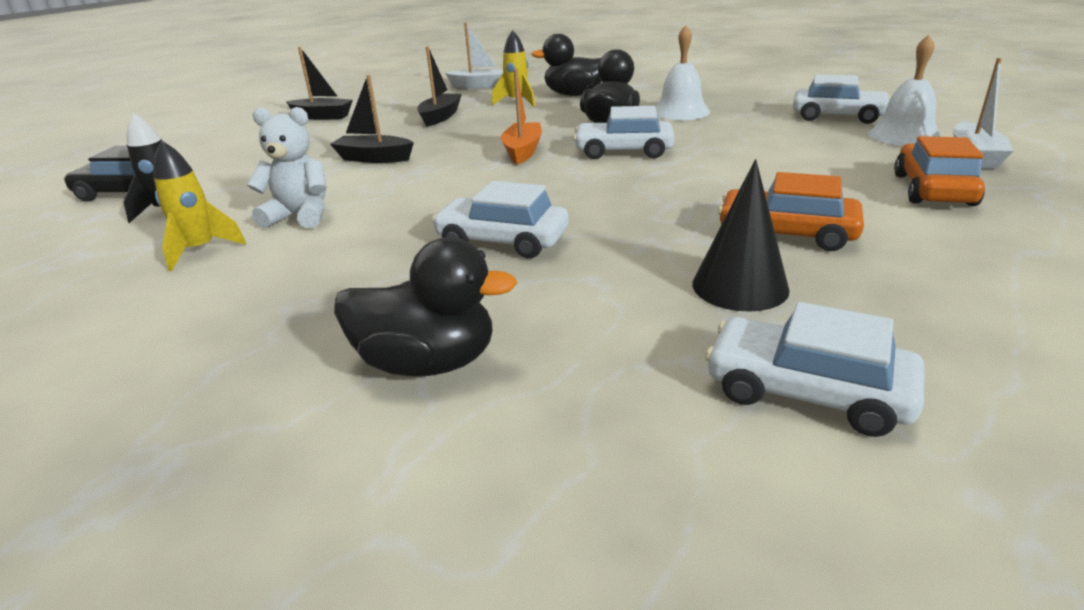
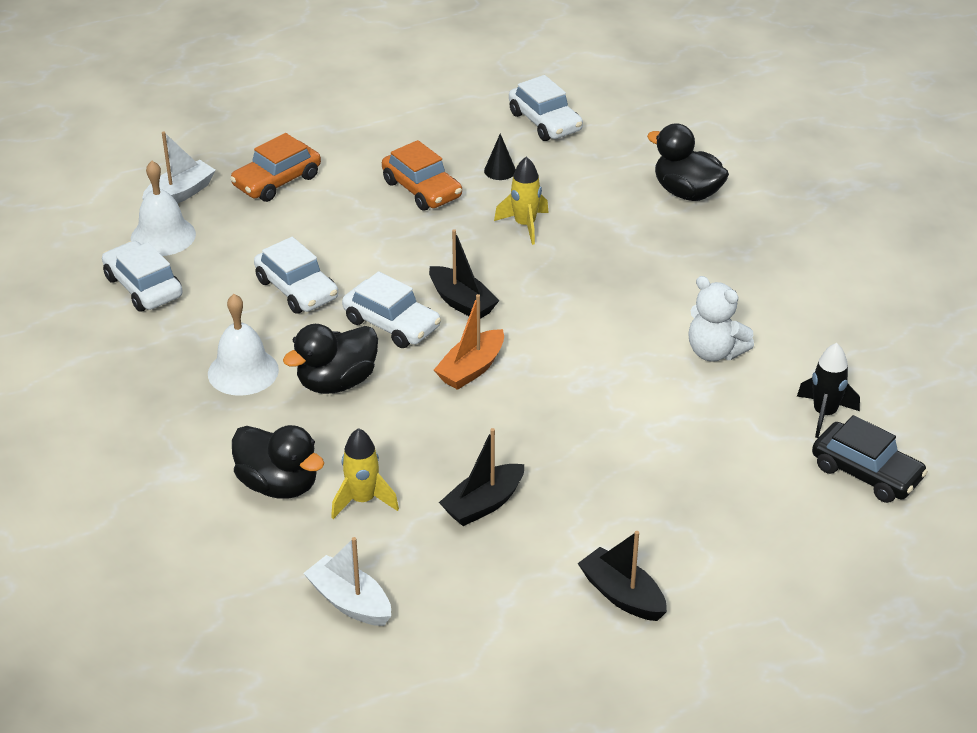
camera: 150 degrees left, 10 degrees up
(200, 250) = (797, 339): yellow rocket -> yellow rocket (525, 225)
(374, 158) = (613, 427): black boat -> black boat (462, 302)
(502, 241) = (589, 257): white car -> white car (297, 289)
(740, 286) = (500, 170): black cone -> black cone, size x0.58

